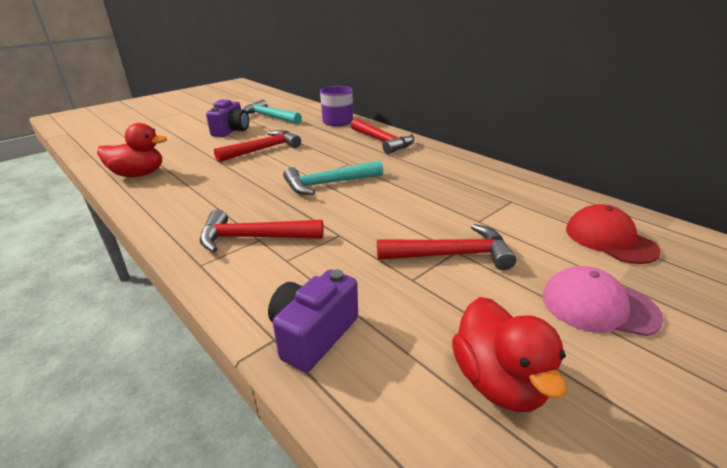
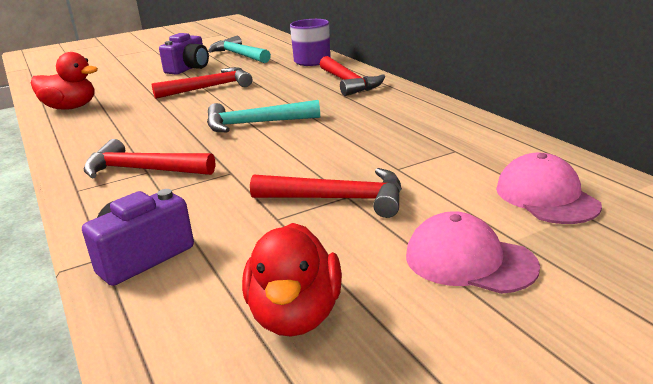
camera: 15 degrees right, 5 degrees down
(609, 239) = (546, 196): red cap -> pink cap

